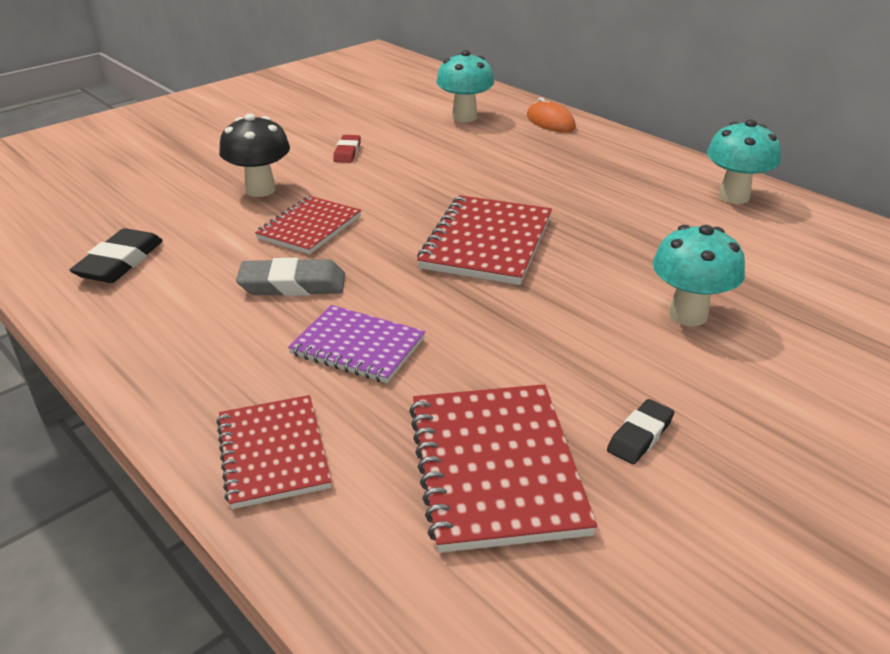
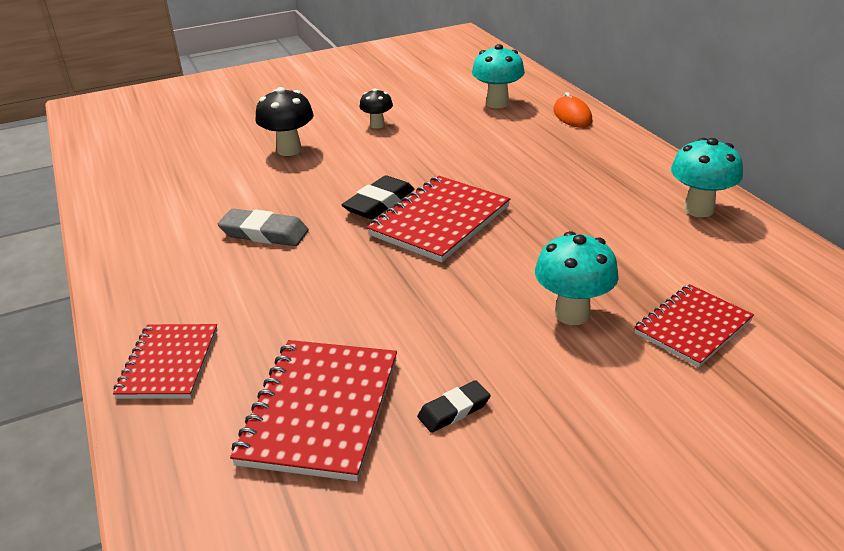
camera: 20 degrees right, 0 degrees up
(120, 262) = (154, 196): black eraser -> black eraser (379, 203)
(309, 227) = (306, 187): red notebook -> red notebook (692, 327)
(347, 152) = (377, 125): red eraser -> black mushroom
(357, 347) = (280, 292): purple notebook -> none

